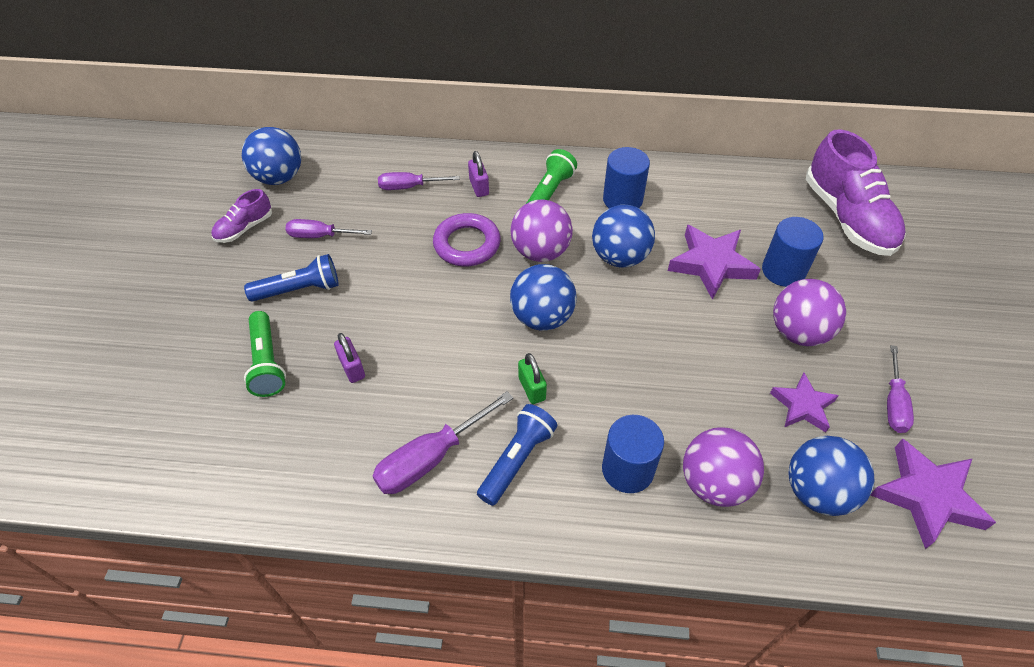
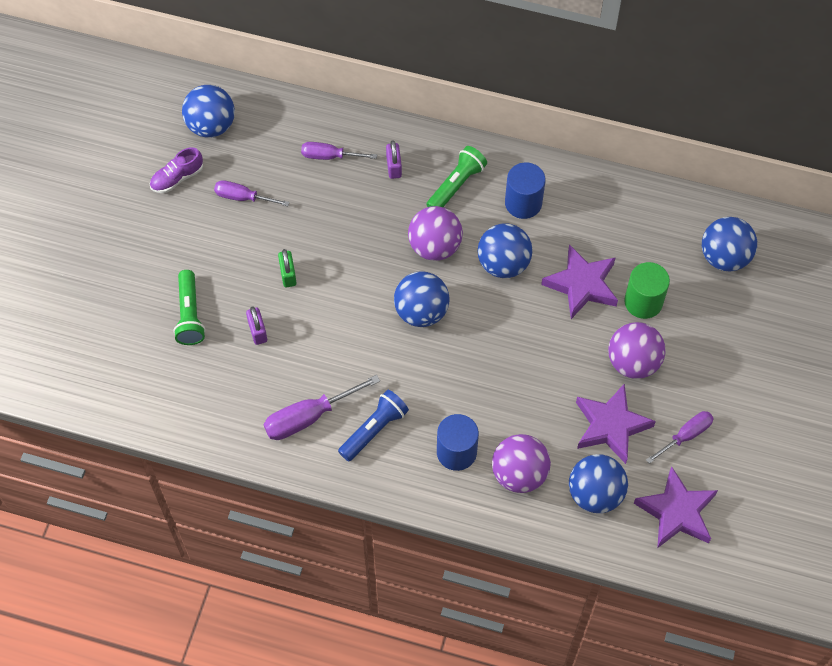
camera: 10 degrees right, 10 degrees up
(299, 289) = (221, 250): blue flashlight -> none
(467, 244) = (371, 228): purple ring -> none
(532, 388) = (398, 374): green padlock -> green padlock (288, 275)
(783, 270) = (643, 302): blue cylinder -> green cylinder
(803, 406) = (611, 426): purple star -> purple star, size x1.56
(847, 217) = (724, 257): purple shoe -> blue ball
(894, 402) = (685, 436): purple screwdriver -> purple screwdriver turned 150 degrees counterclockwise

